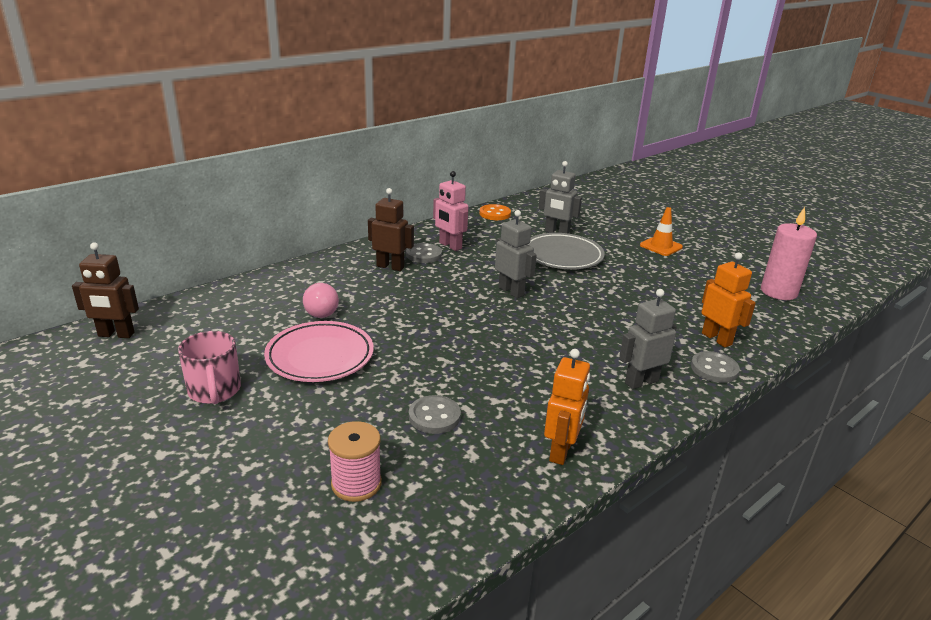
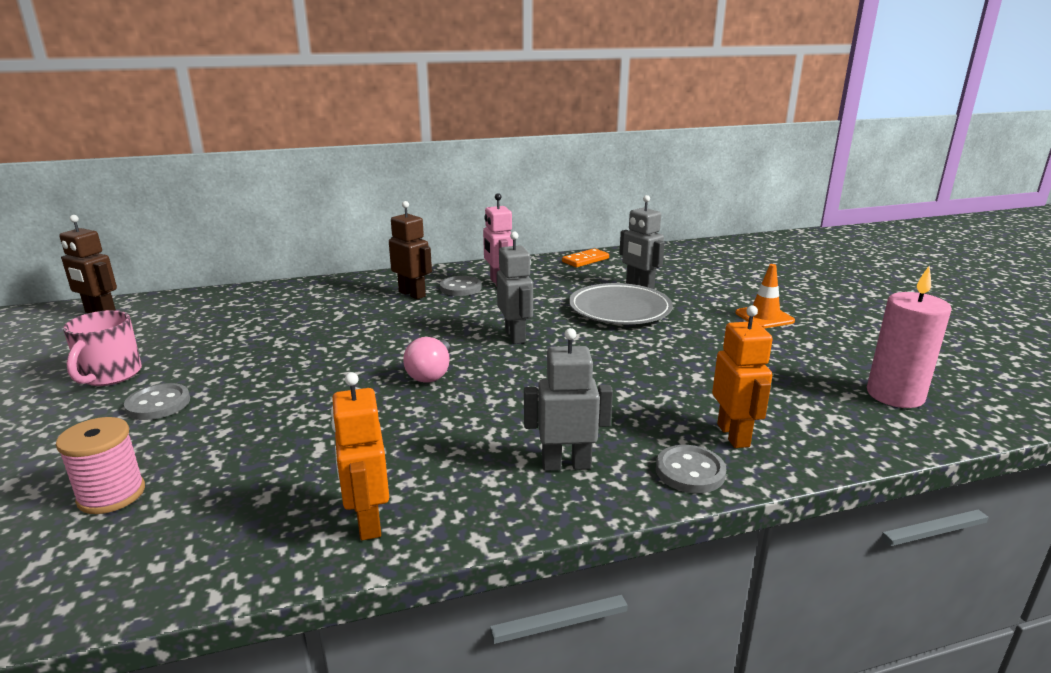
camera: 25 degrees right, 5 degrees down
(320, 356) = (240, 363): pink plate -> none
(321, 310) = (295, 322): pink light bulb -> pink light bulb (431, 373)
(434, 416) = (275, 446): grey button -> grey button (158, 404)
(495, 214) = (585, 260): orange button -> orange domino
(561, 451) = (368, 522): orange robot -> orange robot turned 120 degrees clockwise

